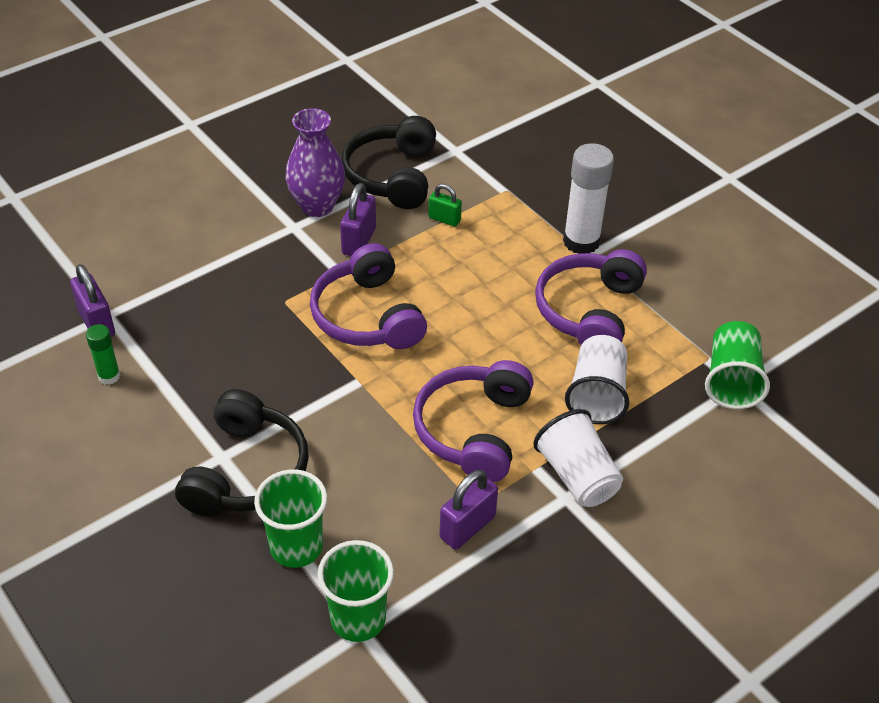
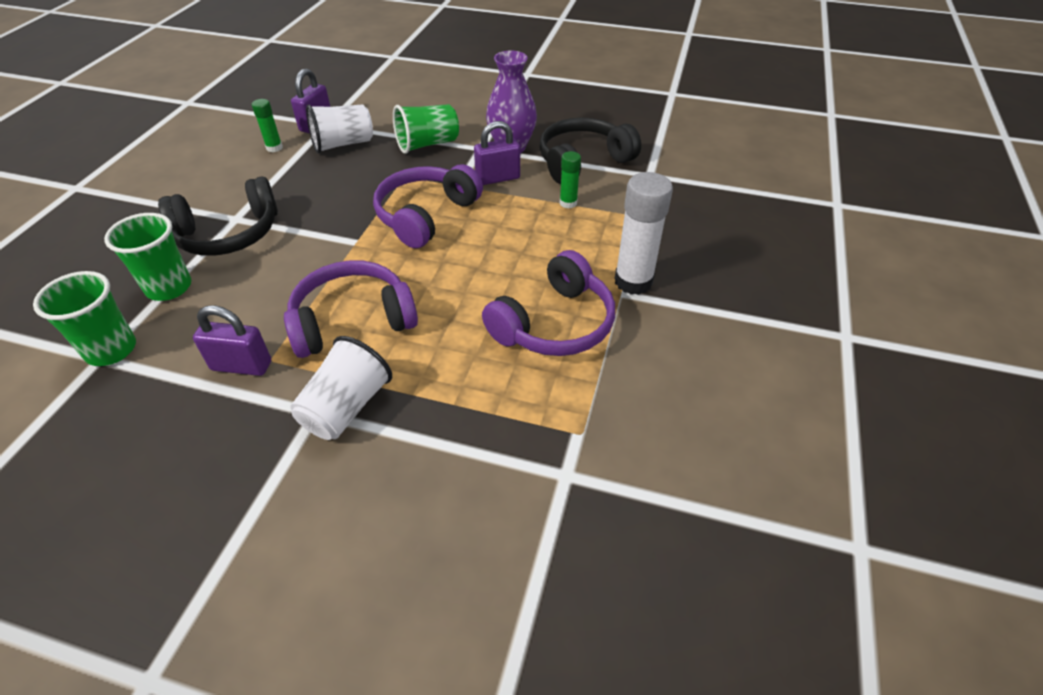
camera: 55 degrees right, 0 degrees up
(444, 219) = (568, 203): green padlock -> green glue stick
(589, 311) = (554, 324): purple headphones -> purple headphones turned 150 degrees clockwise
(596, 395) = (457, 375): white cup -> white cup (343, 144)
(731, 380) = (567, 466): green cup -> green cup (427, 144)

